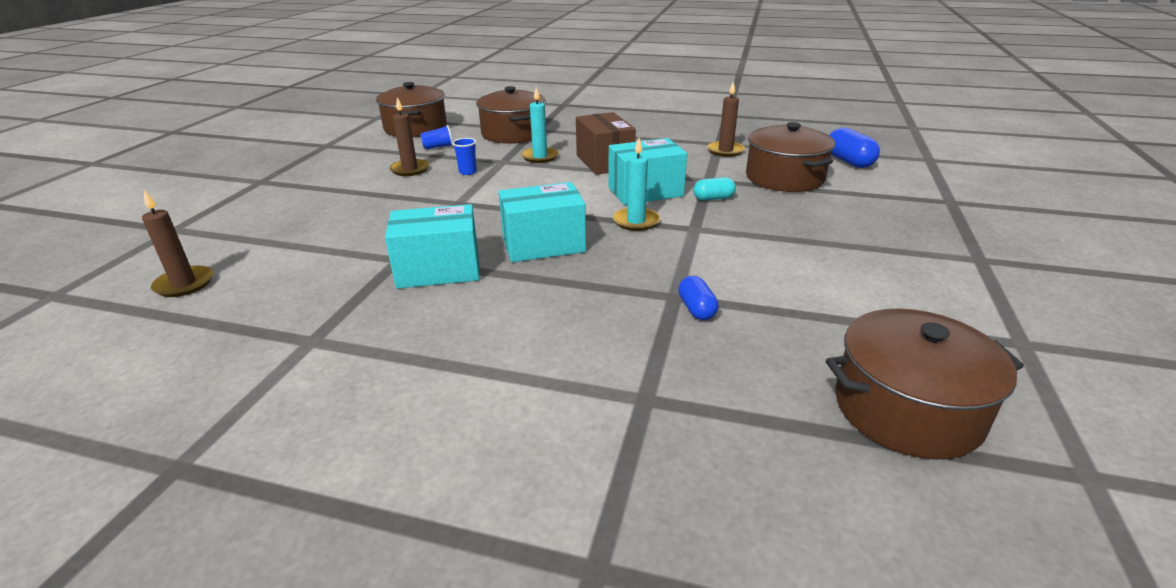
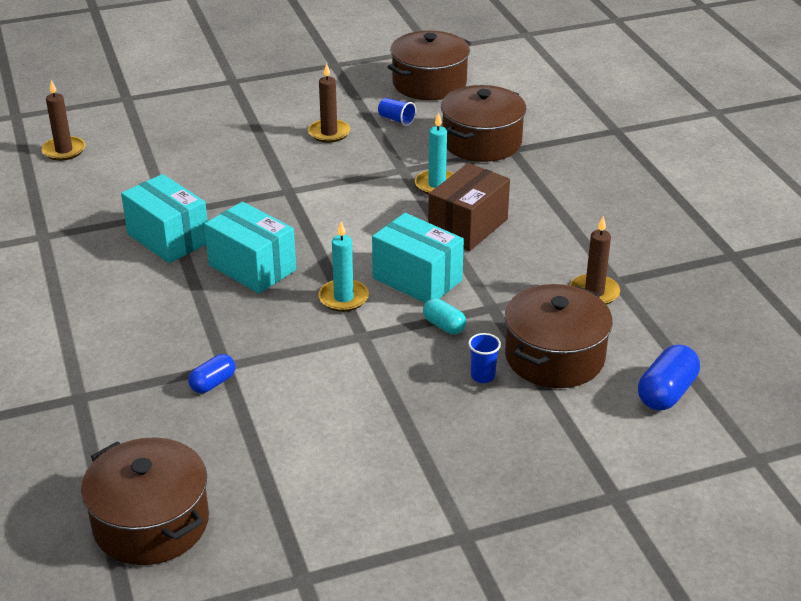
camera: 55 degrees right, 5 degrees up
(468, 172) = (356, 164): blue cup -> blue cup (482, 376)

